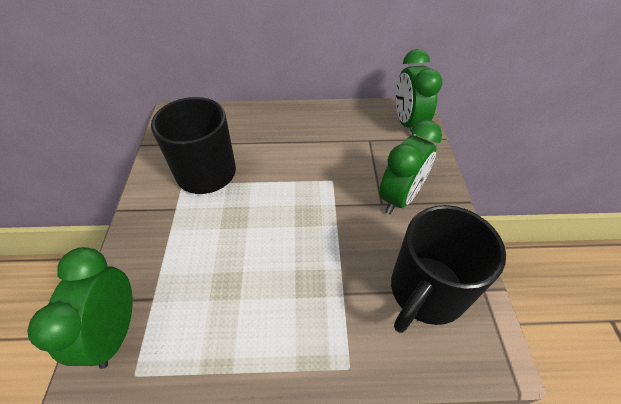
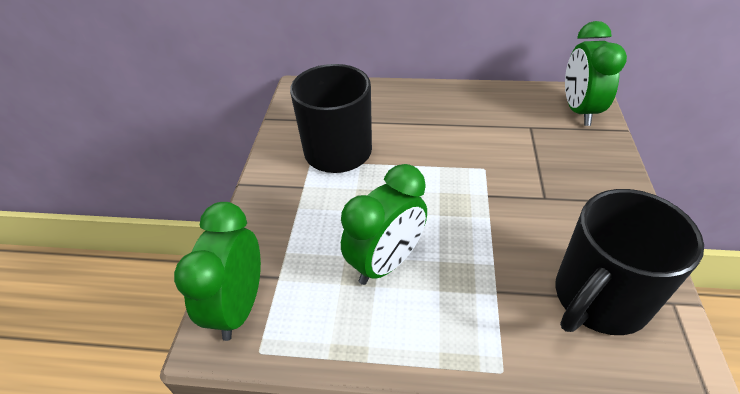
camera: 10 degrees right, 5 degrees down
(400, 197) = (567, 192): green clock -> green clock (386, 262)

